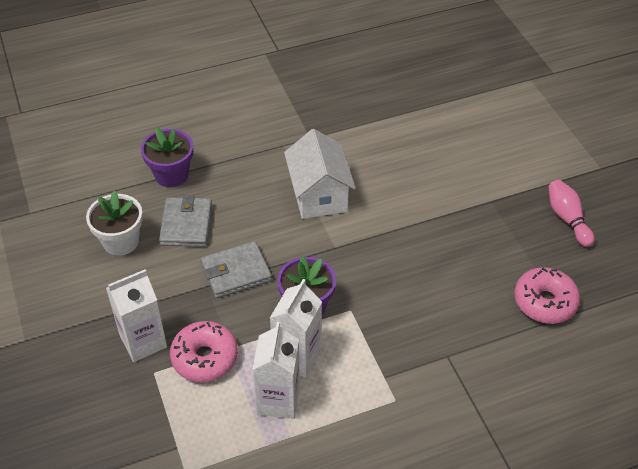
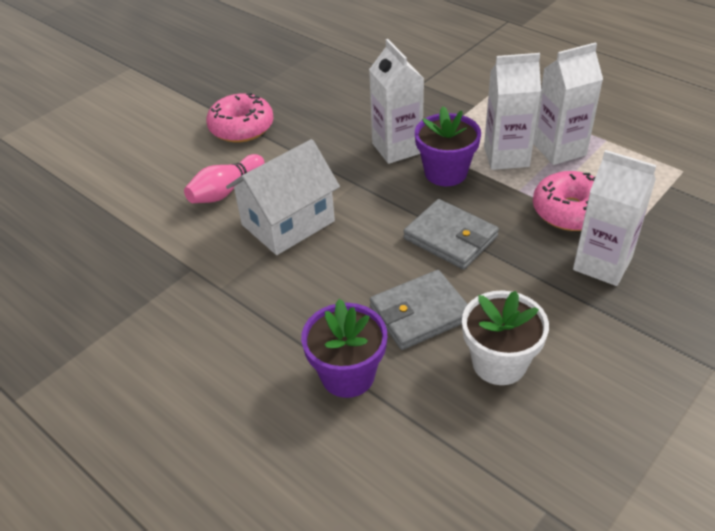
camera: 115 degrees left, 5 degrees down
(360, 291) = (397, 148): none -> white carton
(544, 302) = (321, 56): pink donut -> pink donut (241, 128)
(567, 219) = (213, 68): pink bowling pin -> pink bowling pin (226, 191)

